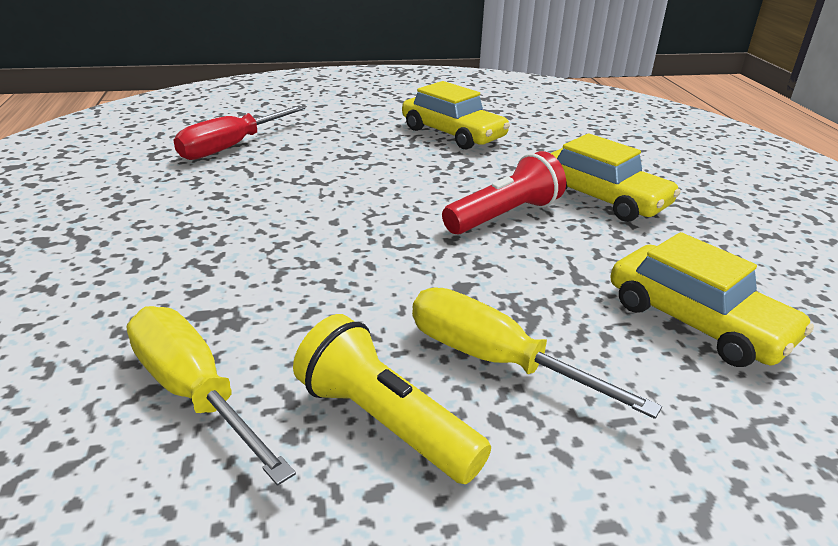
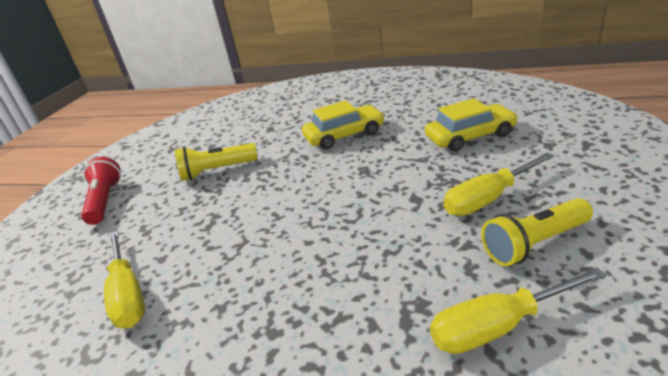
camera: 60 degrees left, 0 degrees up
(231, 147) = (128, 294): red screwdriver -> yellow screwdriver
(453, 133) = (217, 171): yellow car -> yellow flashlight
(504, 216) = (345, 170): red flashlight -> red flashlight (105, 201)

